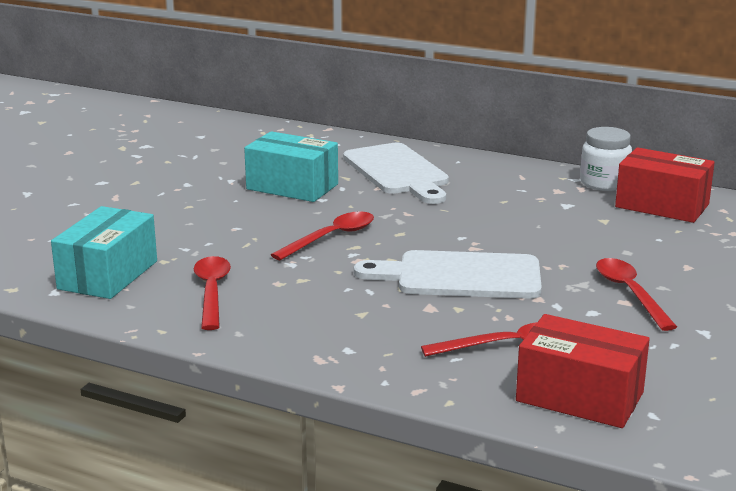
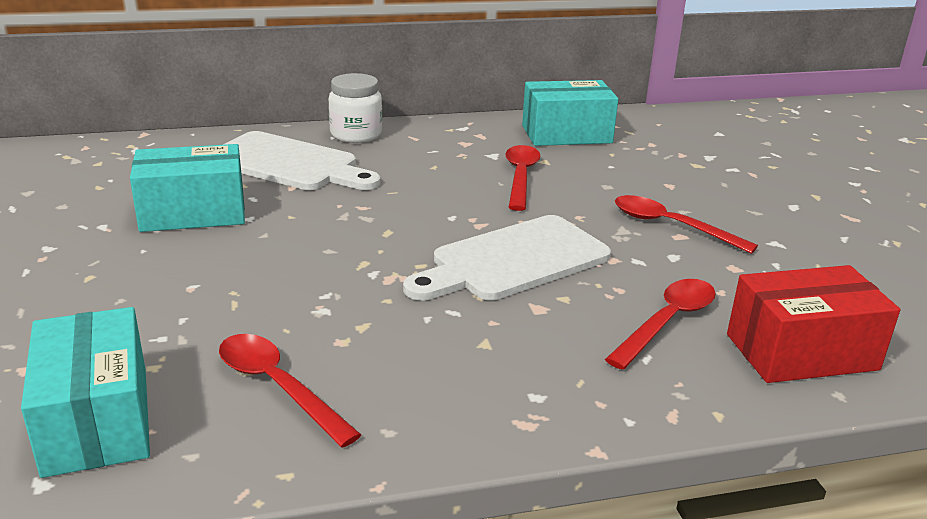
camera: 40 degrees left, 5 degrees up
(331, 237) = (323, 261): red spoon -> red spoon (520, 177)
(604, 183) = (492, 126): white jar -> white jar (356, 135)
(662, 205) = (566, 134): red box -> turquoise box

